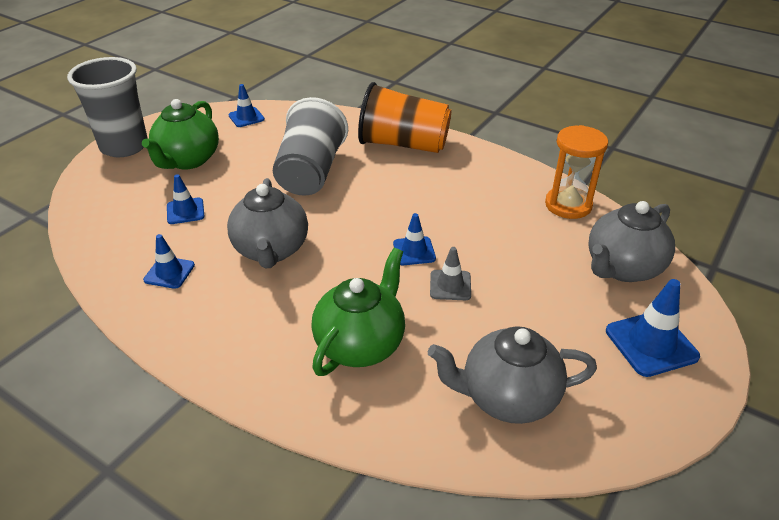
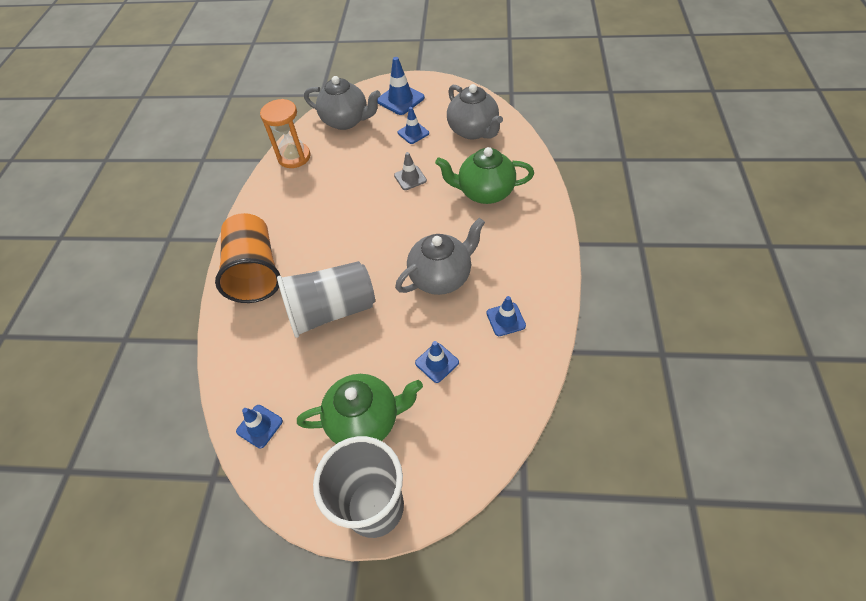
camera: 115 degrees left, 15 degrees up
(414, 251) = (390, 206): blue traffic cone -> blue traffic cone (413, 133)

